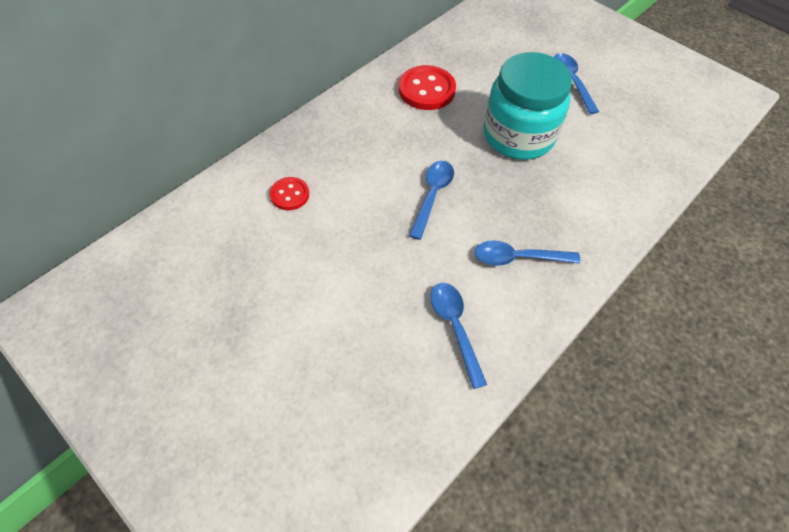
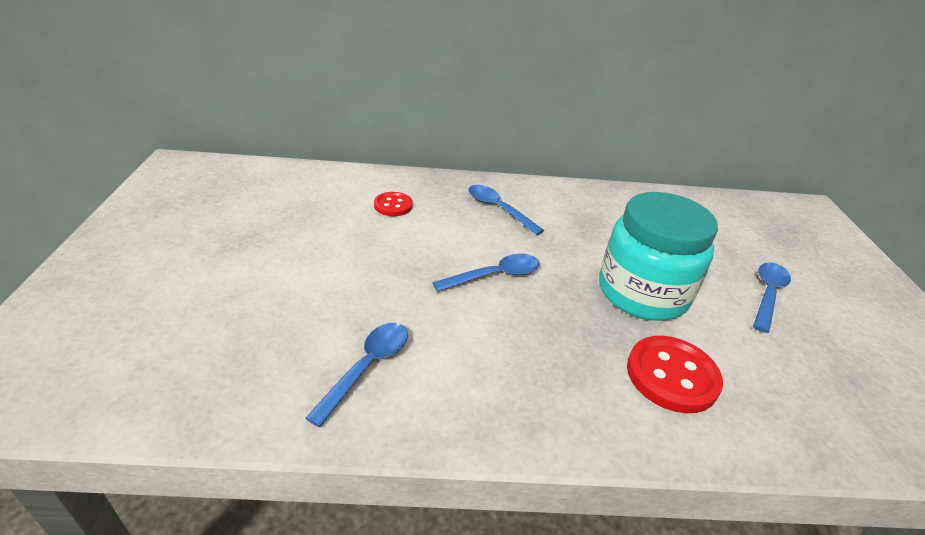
camera: 45 degrees right, 20 degrees down
(426, 90) = (597, 216): red button -> red button (672, 376)
(518, 258) = (502, 370): blue spoon -> blue spoon (498, 209)

